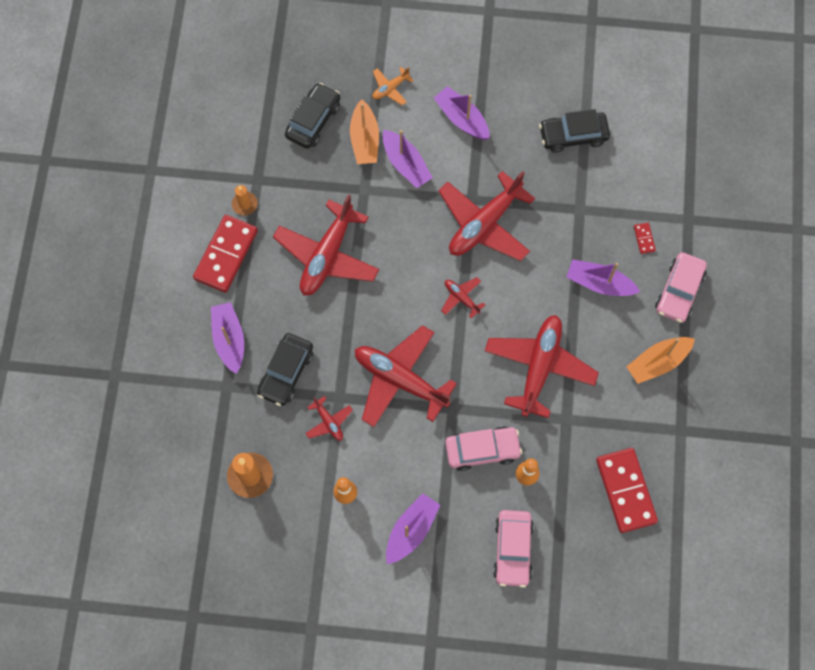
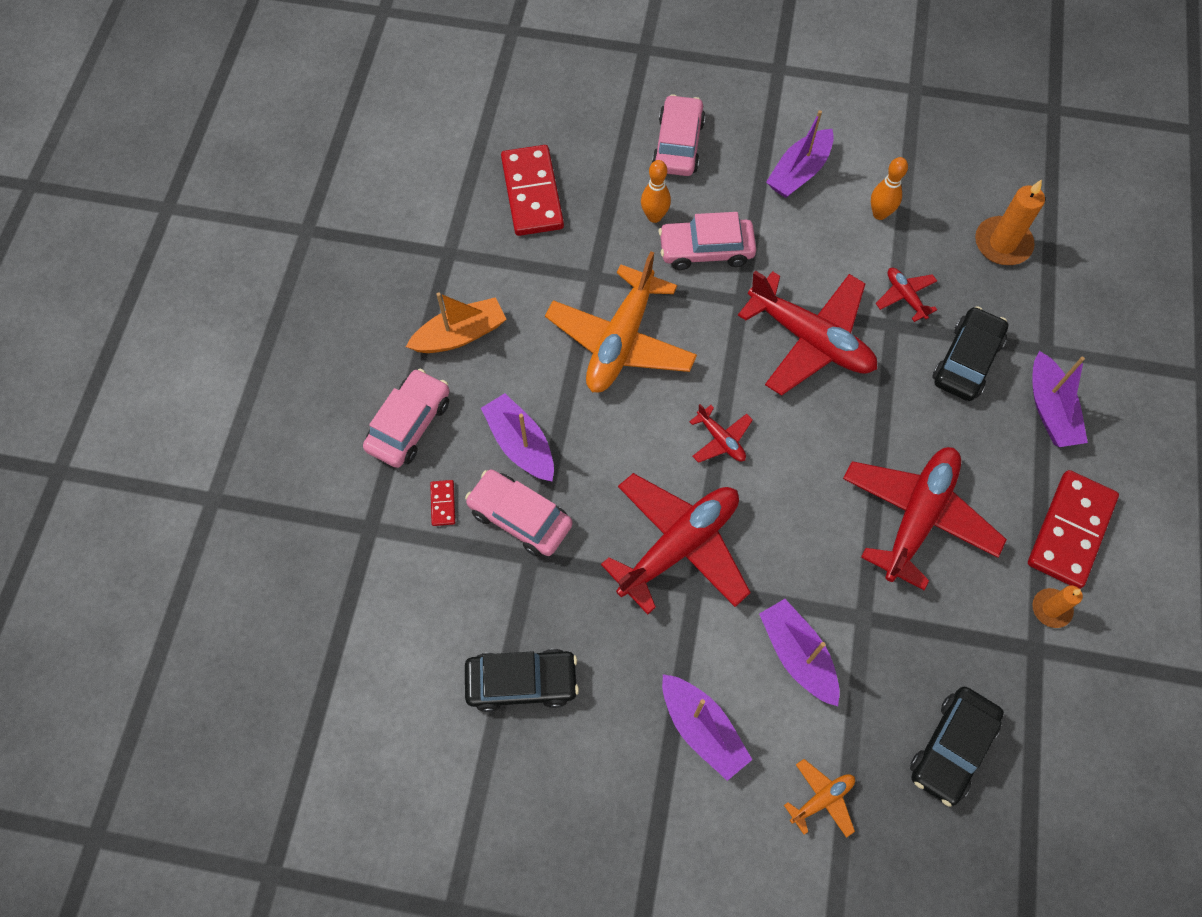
camera: 175 degrees left, 5 degrees down
(364, 139) = (864, 705): orange boat -> none
(539, 367) = (621, 341): red plane -> orange plane
(591, 233) = (520, 518): none -> pink car
(599, 283) = (520, 444): purple boat -> purple boat turned 150 degrees counterclockwise

